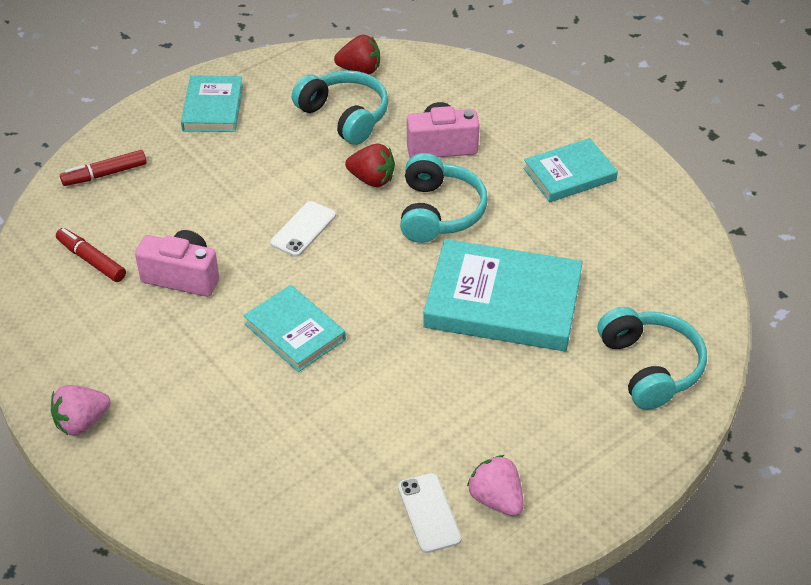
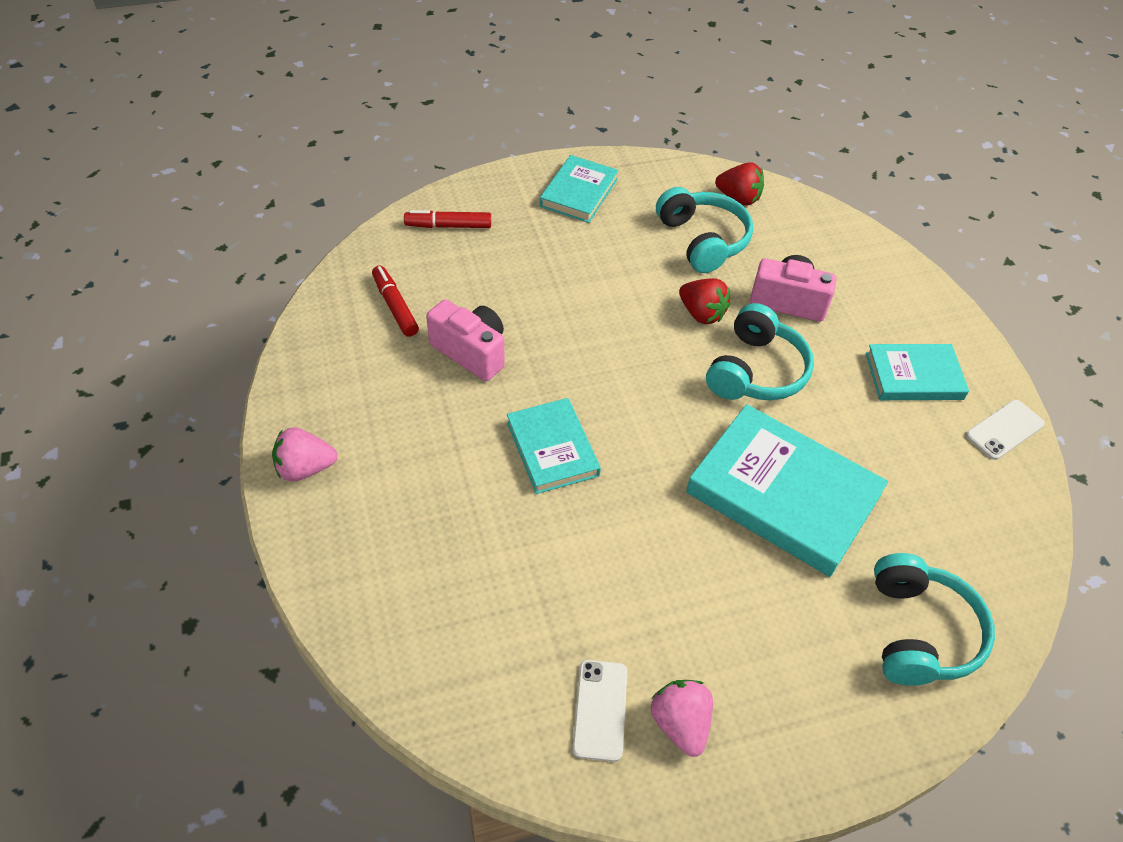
camera: 20 degrees right, 5 degrees up
(303, 229) = (610, 343): white phone -> white phone (1004, 430)

